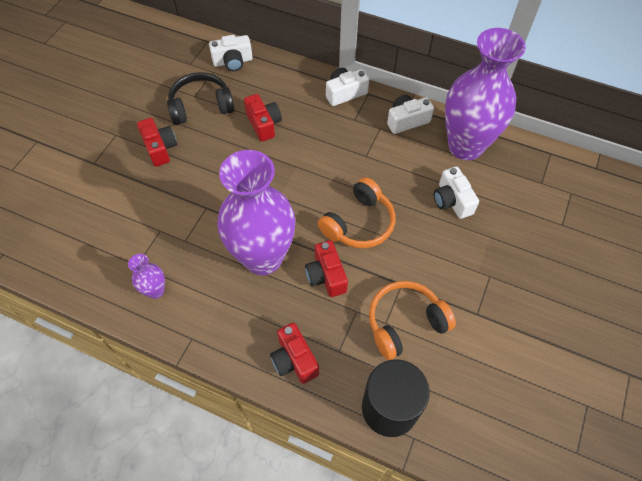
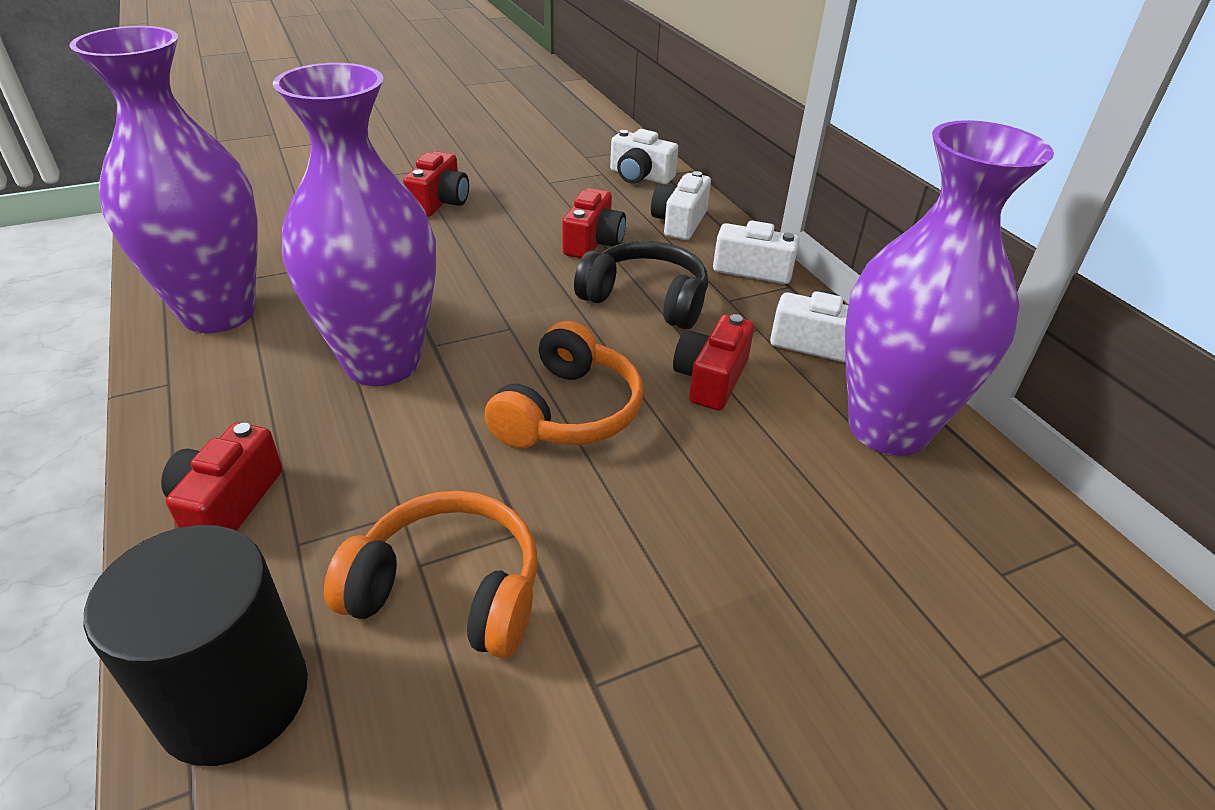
camera: 40 degrees right, 20 degrees down
(155, 291) = (218, 313): purple vase -> purple vase, size x2.39
(201, 106) = (542, 193): black headphones -> black headphones (646, 299)
(326, 276) = (428, 438): red camera -> red camera (710, 379)
(359, 223) = (568, 411): orange headphones -> orange headphones turned 60 degrees counterclockwise
(452, 201) = (768, 482): white camera -> white camera (679, 222)

